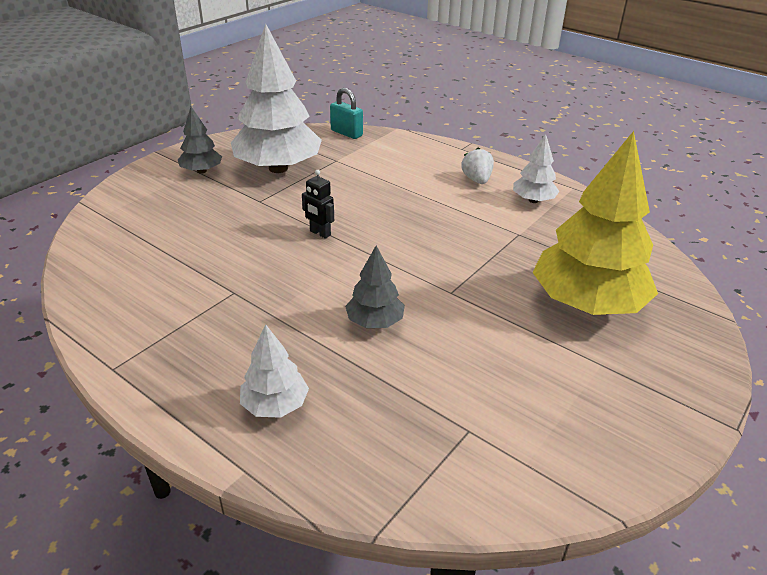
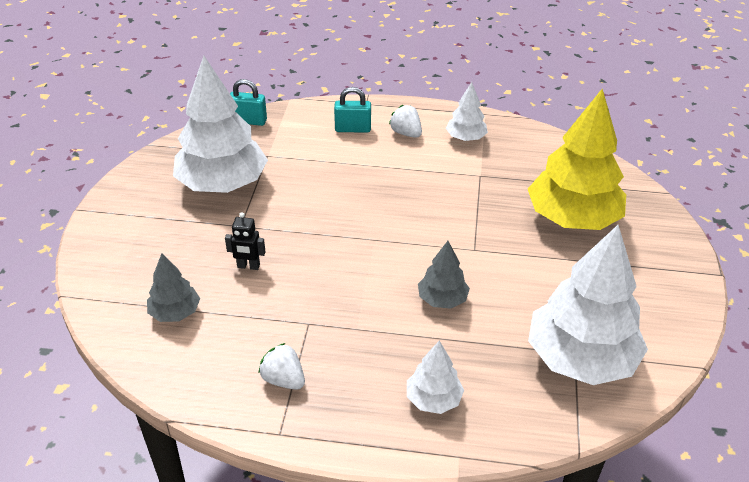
camera: 30 degrees left, 5 degrees up
(164, 327) = (283, 379): none -> white strawberry
(202, 171) = (151, 214): grey tree -> grey tree (175, 312)
(320, 233) = (325, 237): black robot -> black robot (248, 266)
(430, 163) = (353, 129): none -> turquoise padlock
(470, 439) = (580, 359): none -> white tree

